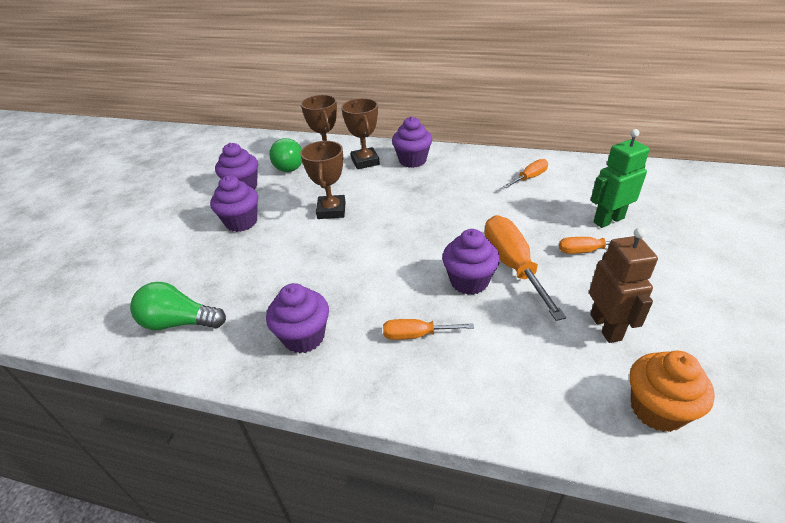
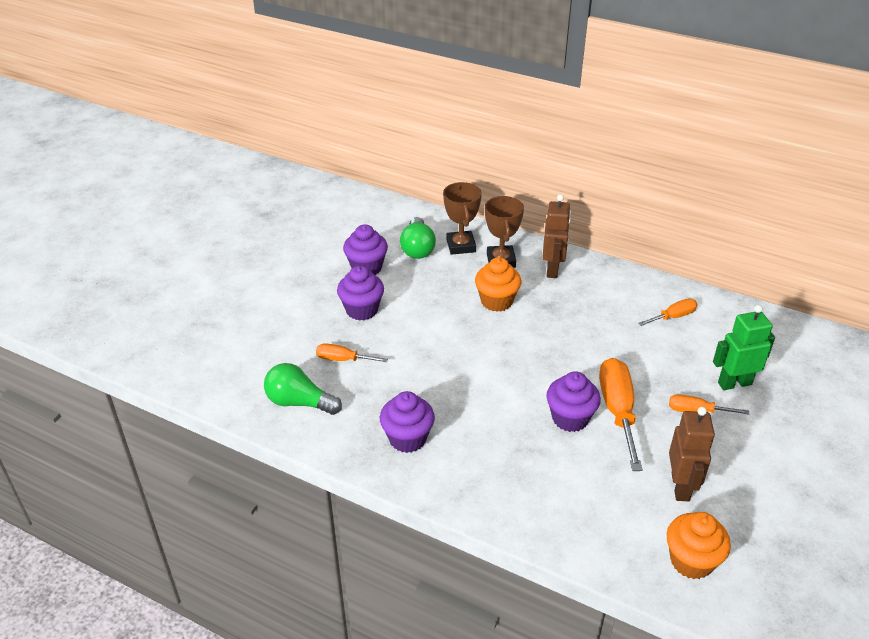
camera: 10 degrees right, 0 degrees up
(331, 210) = (454, 314): brown trophy -> none
(369, 193) = (496, 301): none -> orange cupcake
(412, 160) = (552, 269): purple cupcake -> brown robot
(416, 335) = (507, 457): orange screwdriver -> orange screwdriver (343, 359)

